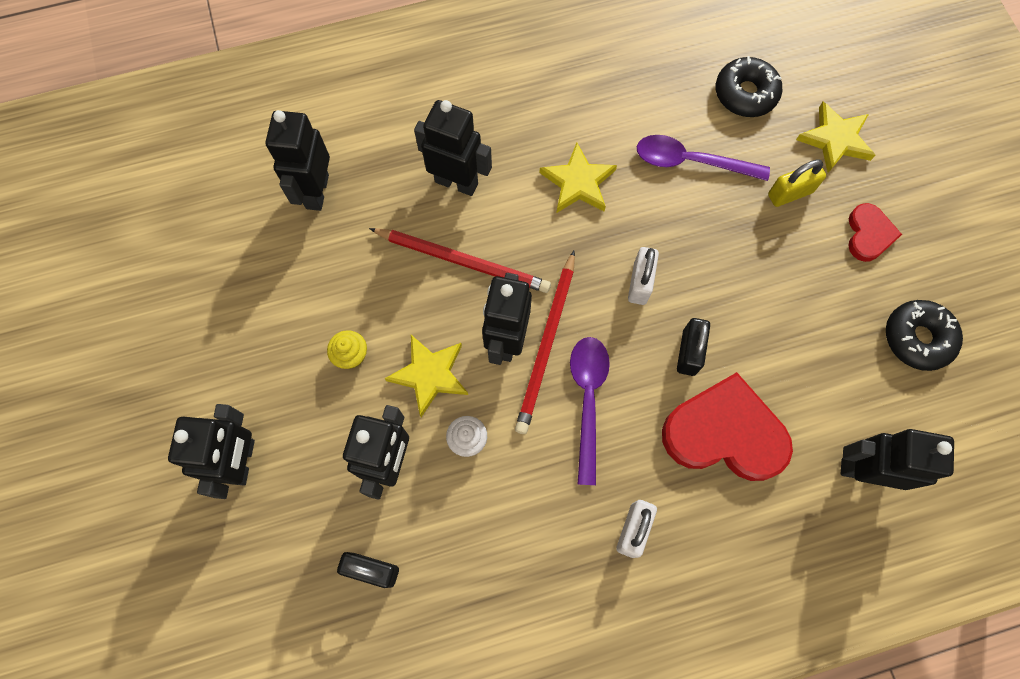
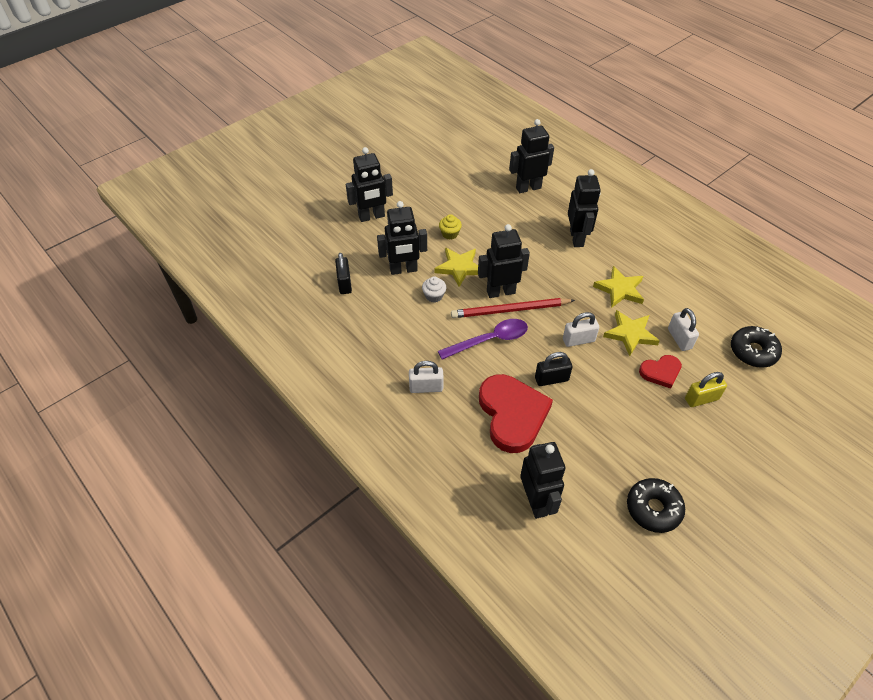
camera: 65 degrees right, 20 degrees down
(463, 261) = (533, 257): red pencil -> none
(691, 162) = (679, 339): purple spoon -> white padlock
(790, 193) = (701, 399): yellow padlock -> yellow padlock turned 60 degrees counterclockwise
(835, 140) = (764, 413): yellow star -> yellow star (630, 334)
(868, 234) = (708, 455): red heart -> red heart (660, 372)

